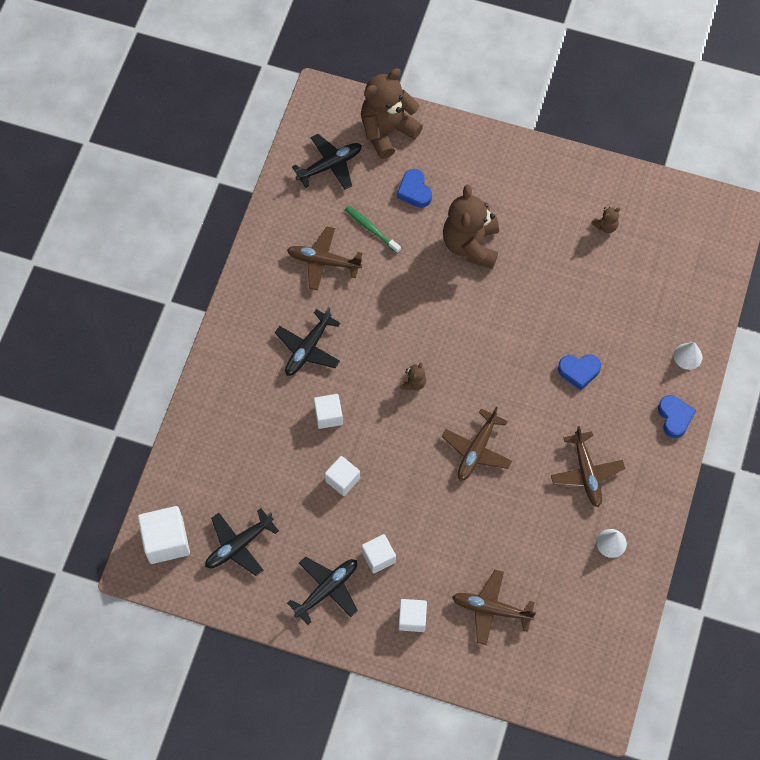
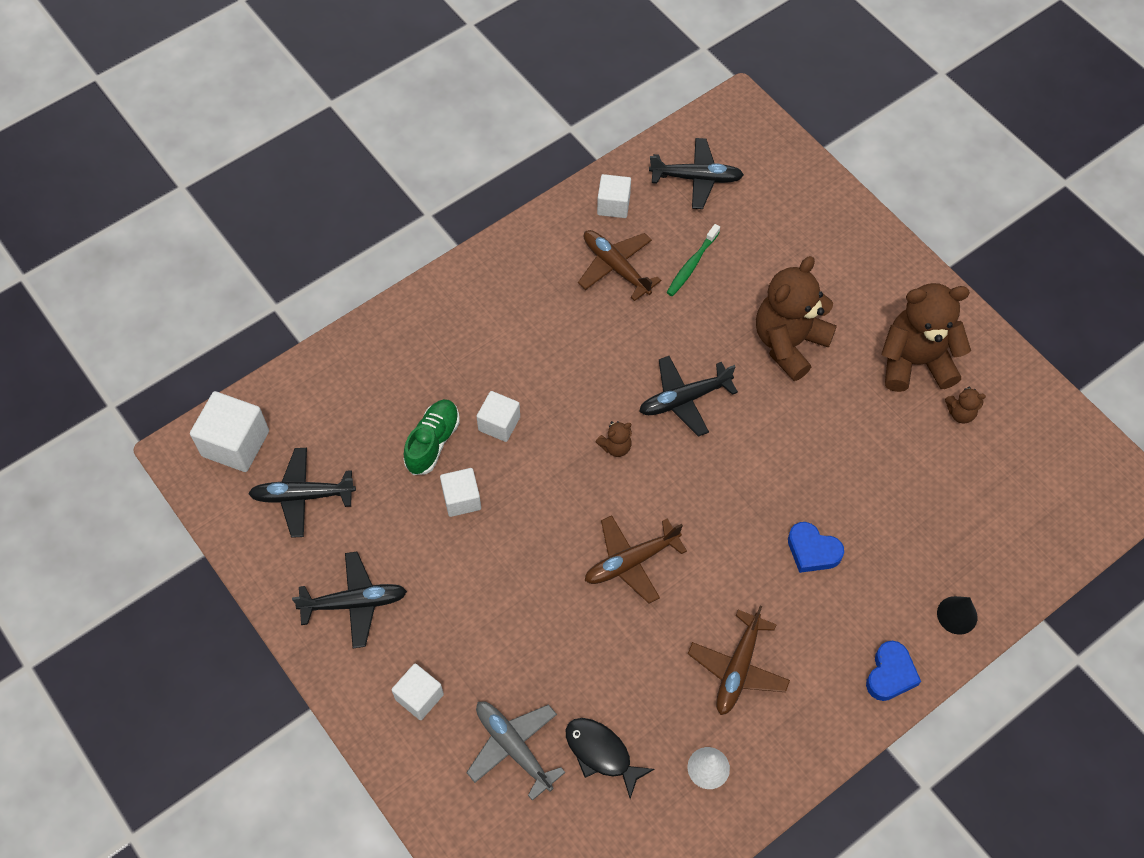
camera: 35 degrees right, 5 degrees down
(295, 455) = (433, 442): none -> green shoe
(308, 348) = (531, 343): black plane -> black plane (684, 399)
(371, 229) = (692, 265): green toothbrush -> green toothbrush turned 135 degrees counterclockwise
(378, 557) = (435, 605): white cube -> white cube (613, 205)
(387, 131) = (784, 179): brown teddy bear -> brown teddy bear (915, 362)
(414, 191) = (768, 254): blue heart -> none
(491, 609) = (513, 747): brown plane -> grey plane
(544, 577) = (601, 753): none -> black fish
(688, 356) = (957, 615): white cone -> black cone

